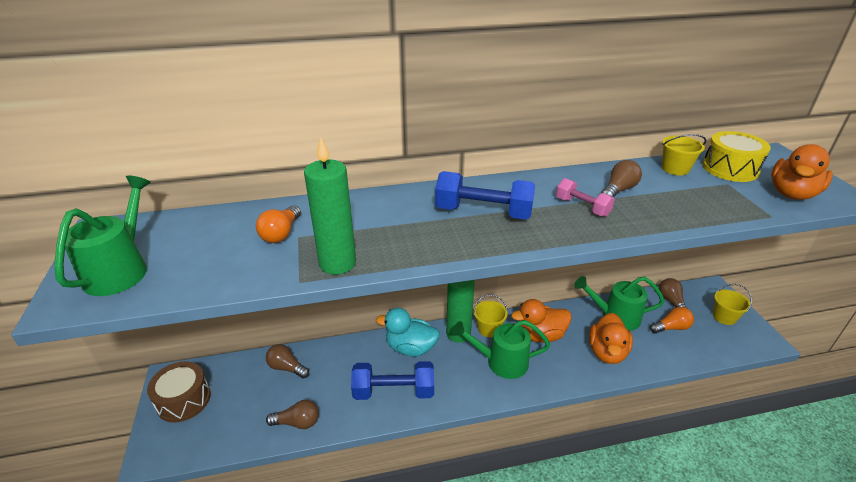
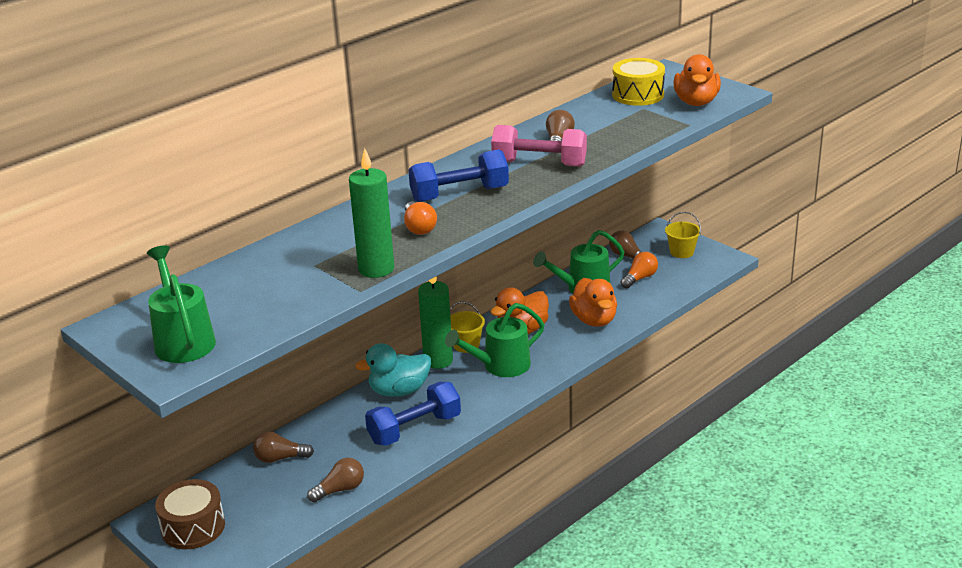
camera: 30 degrees left, 5 degrees down
(281, 233) = (295, 268): orange light bulb -> orange light bulb (419, 227)
(582, 207) = (539, 164): pink dumbbell -> pink dumbbell, size x1.72
(675, 169) = (593, 108): yellow bucket -> none

